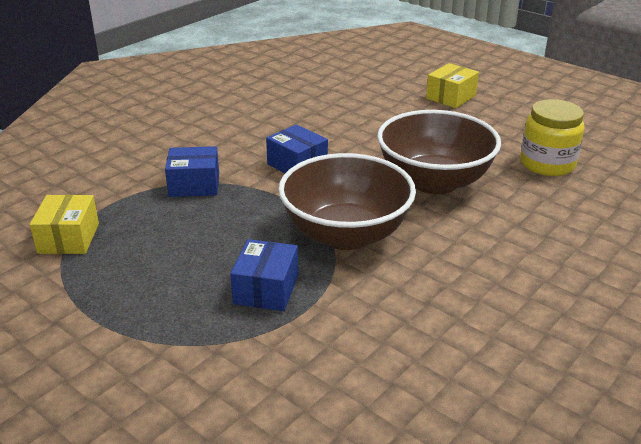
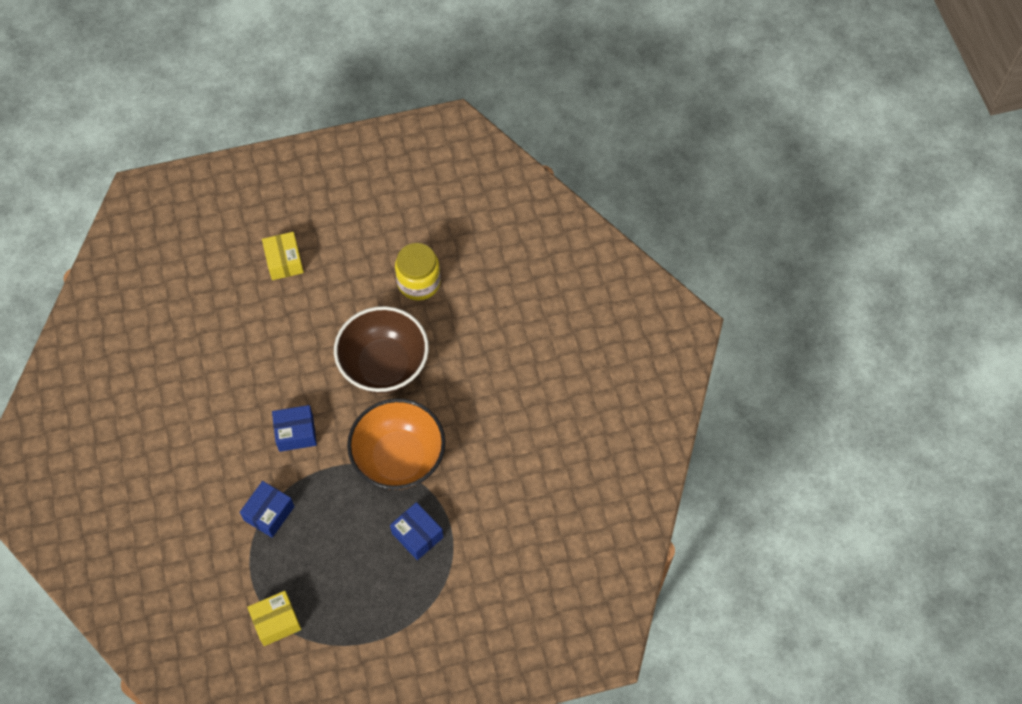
camera: 55 degrees left, 30 degrees up
(68, 238) = (276, 622): yellow box -> yellow box turned 60 degrees counterclockwise
(345, 234) = (399, 458): brown bowl -> orange bowl

